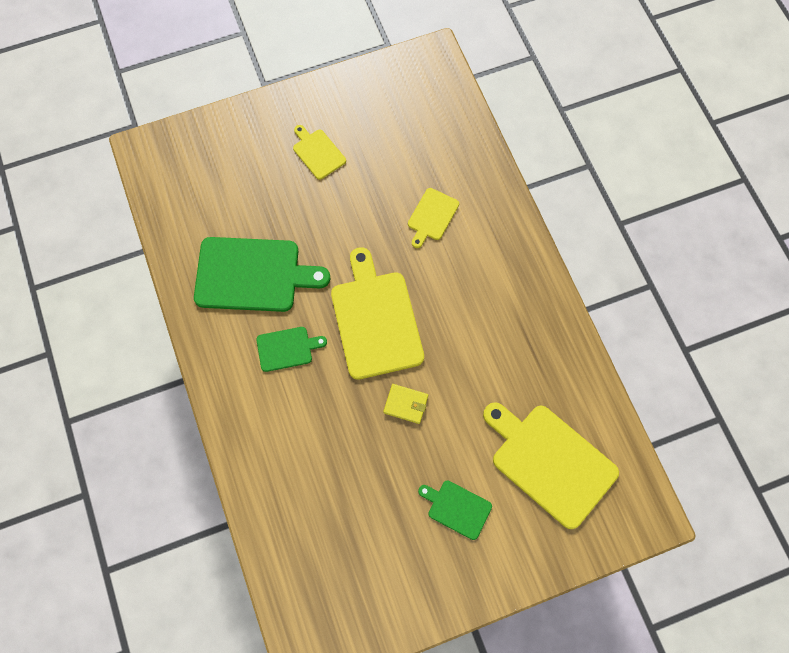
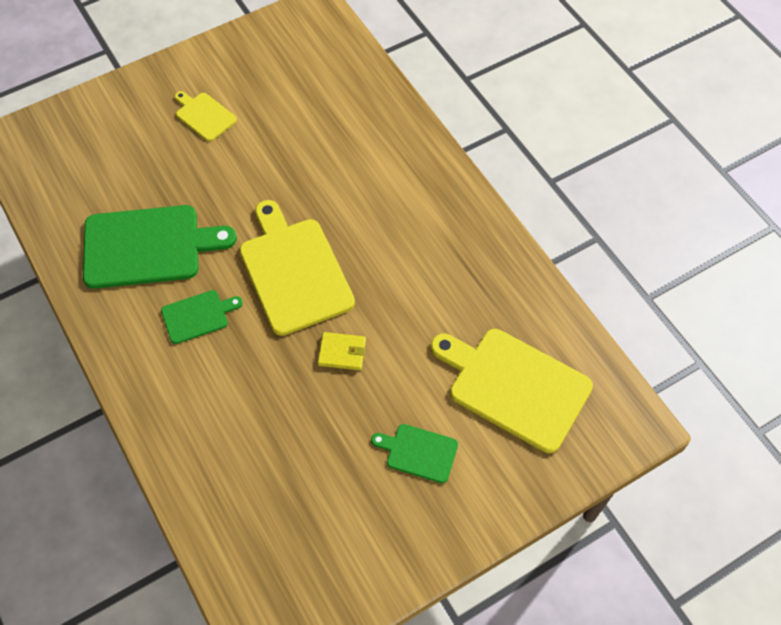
camera: 10 degrees left, 10 degrees down
(432, 216) = (339, 159): yellow cutting board -> none

